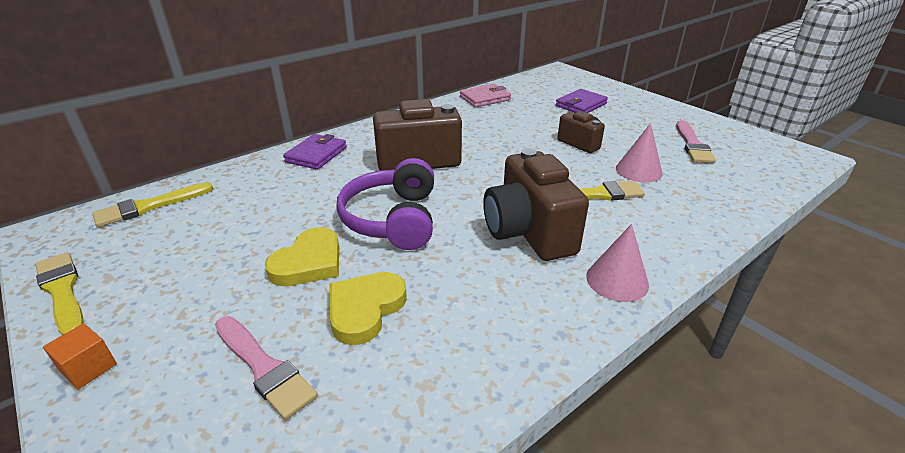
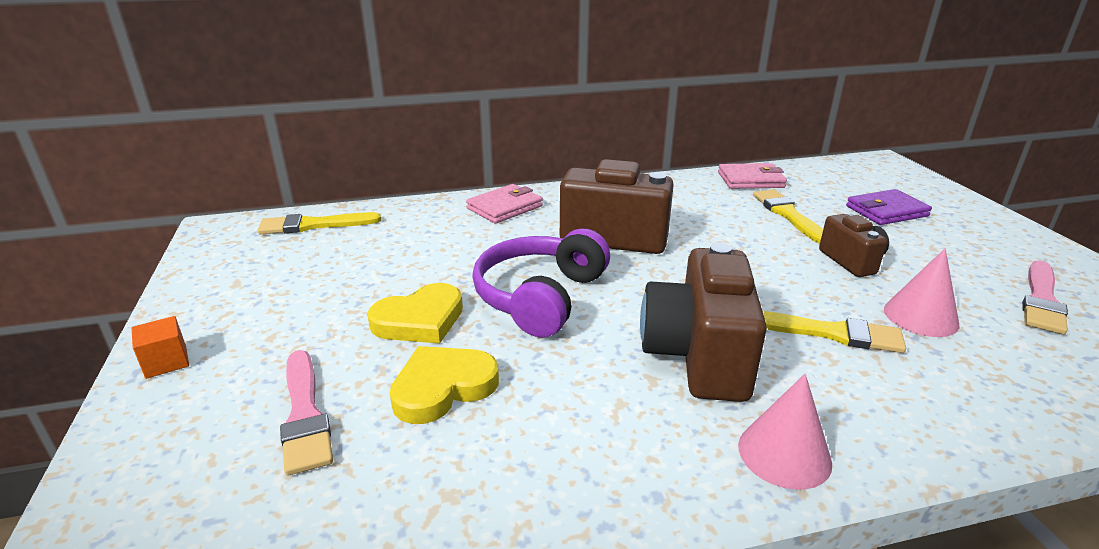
camera: 25 degrees right, 5 degrees down
(62, 291) = (194, 286): yellow brush -> yellow brush (788, 215)
(316, 155) = (504, 207): purple wallet -> pink wallet

